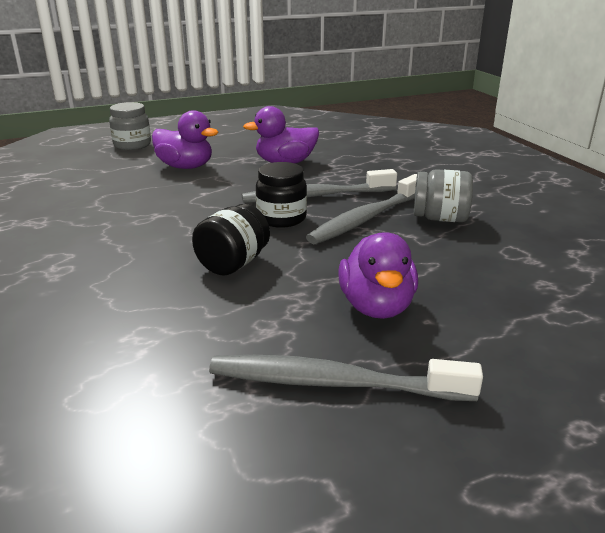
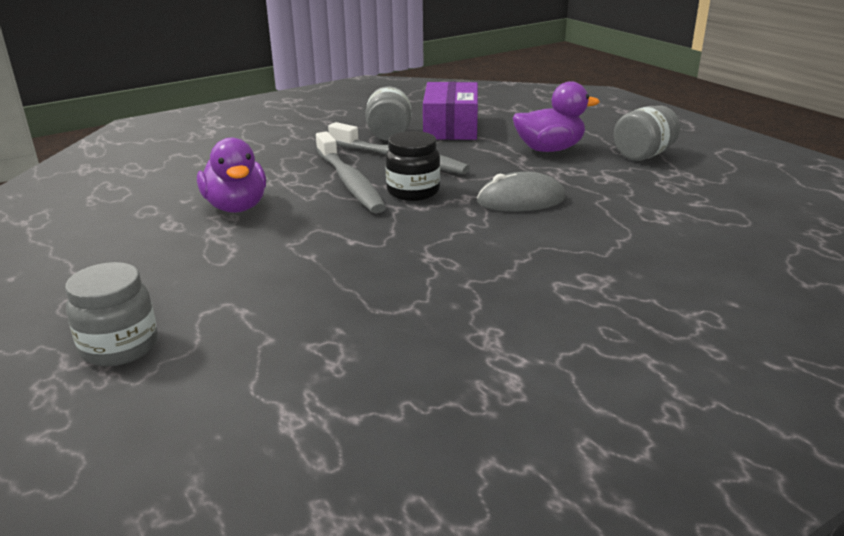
camera: 100 degrees left, 0 degrees up
(185, 167) = (250, 270): purple duck -> none
(233, 264) = (521, 200): black jar -> grey mouse
(334, 383) = (643, 155): grey toothbrush -> grey jar
(468, 253) = (451, 127): none -> purple box

